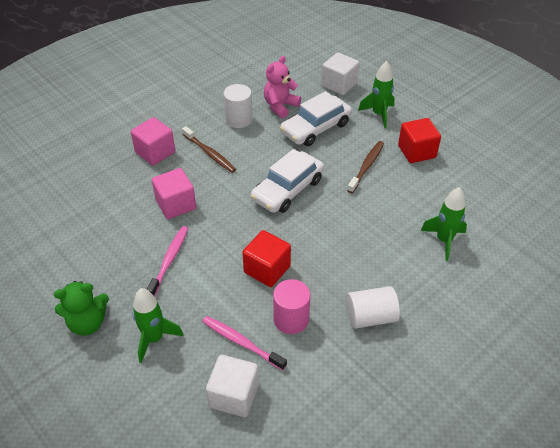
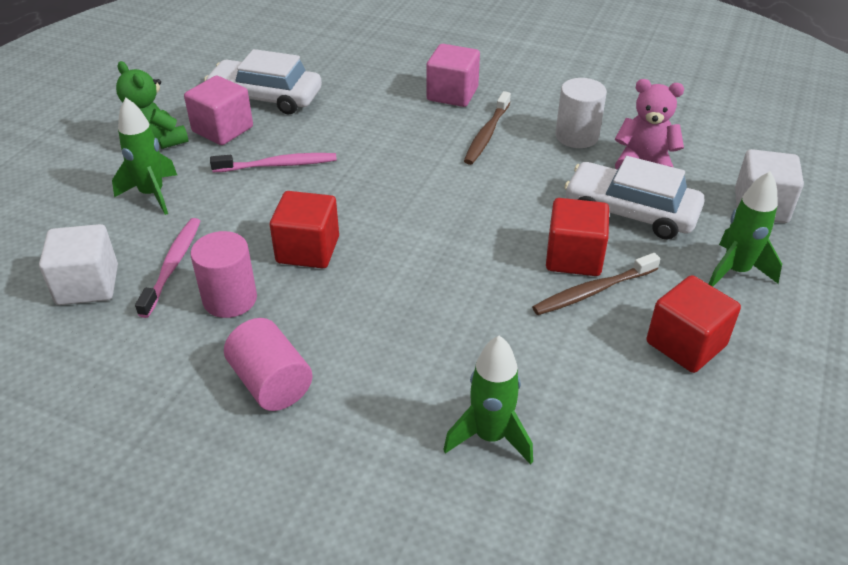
camera: 65 degrees right, 5 degrees down
(176, 204) = (373, 139): pink cube -> pink cube (222, 129)
(287, 189) = (473, 223): white car -> white car (265, 97)
(338, 162) = (574, 257): none -> red cube
(366, 166) = (593, 291): brown toothbrush -> brown toothbrush turned 150 degrees clockwise
(370, 317) = (271, 383): white cylinder -> pink cylinder

